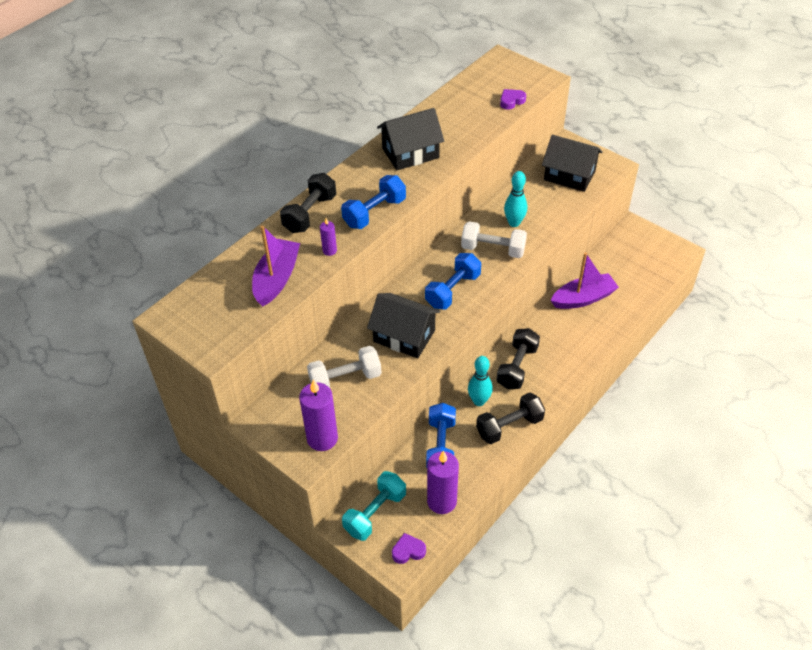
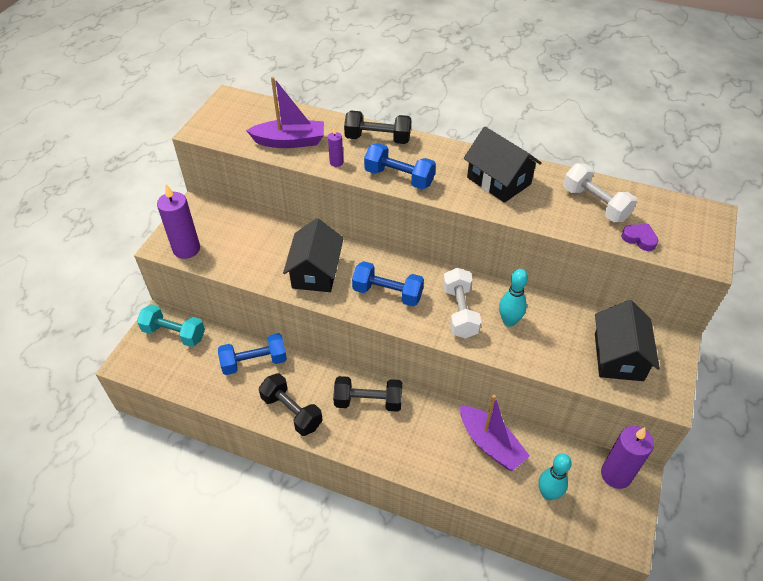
camera: 70 degrees right, 0 degrees up
(345, 379) = (253, 246): white dumbbell -> white dumbbell (595, 204)
(408, 551) = (140, 366): purple heart -> none
(441, 501) = (194, 378): purple candle -> purple candle (616, 474)
(479, 401) = (314, 379): turquoise bowling pin -> turquoise bowling pin (548, 493)

